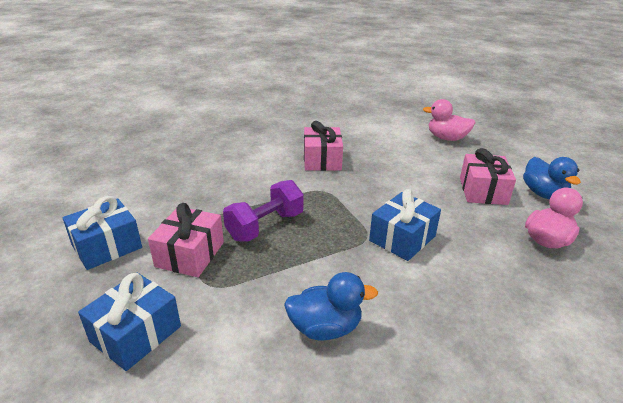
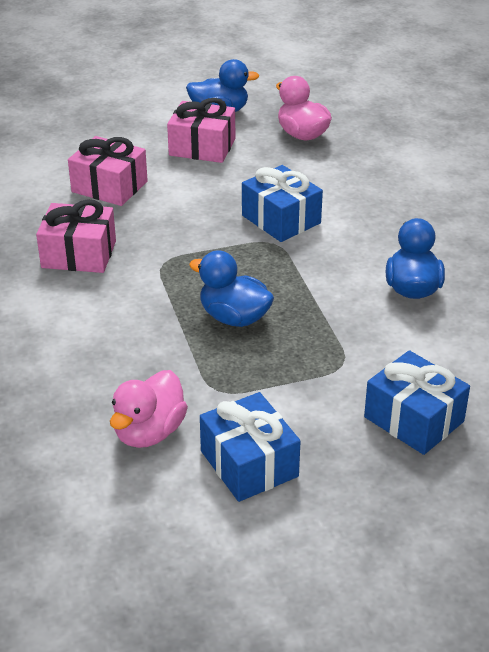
camera: 80 degrees left, 5 degrees up
(190, 254) = (281, 383): pink gift -> pink gift (109, 187)
(265, 226) = (234, 317): purple dumbbell -> blue duck
(446, 138) = (61, 141): pink duck -> pink duck (149, 432)

